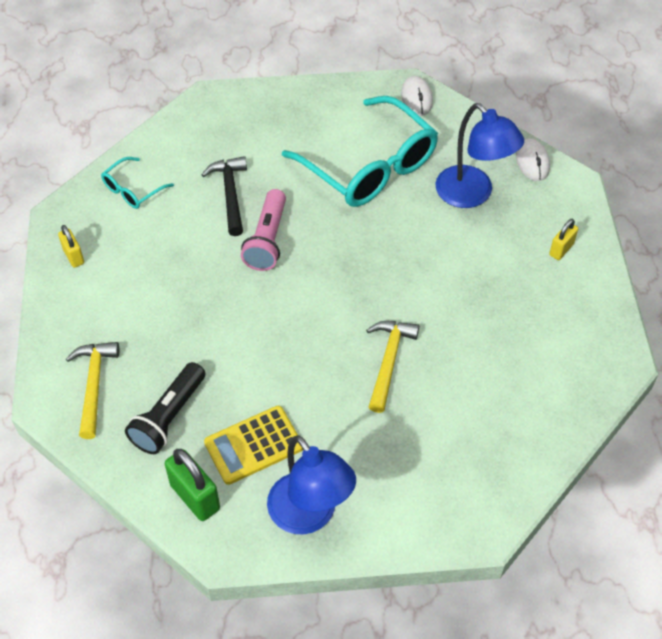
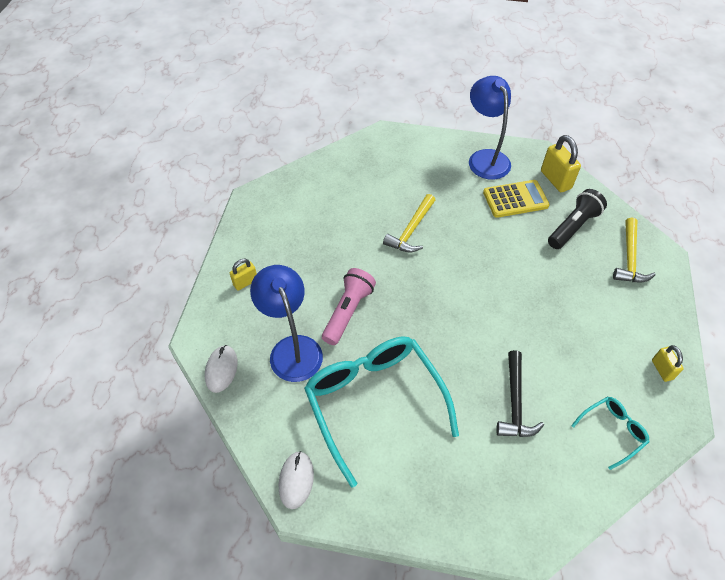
camera: 165 degrees left, 0 degrees up
(195, 497) = (555, 180): green padlock -> yellow padlock
(267, 240) = (485, 346): pink flashlight -> pink flashlight (348, 311)

